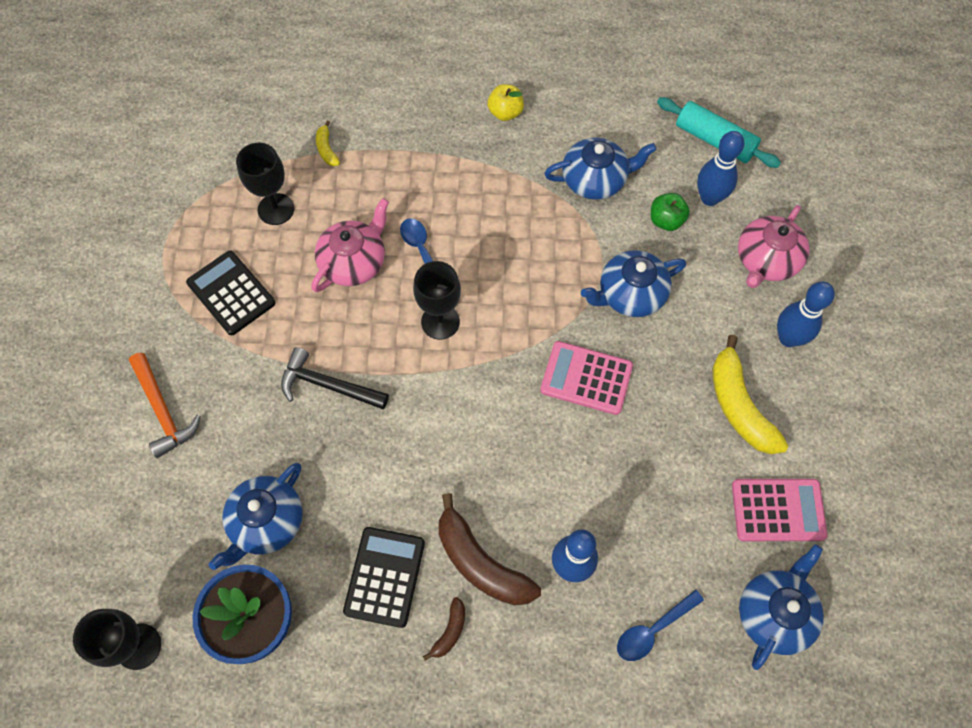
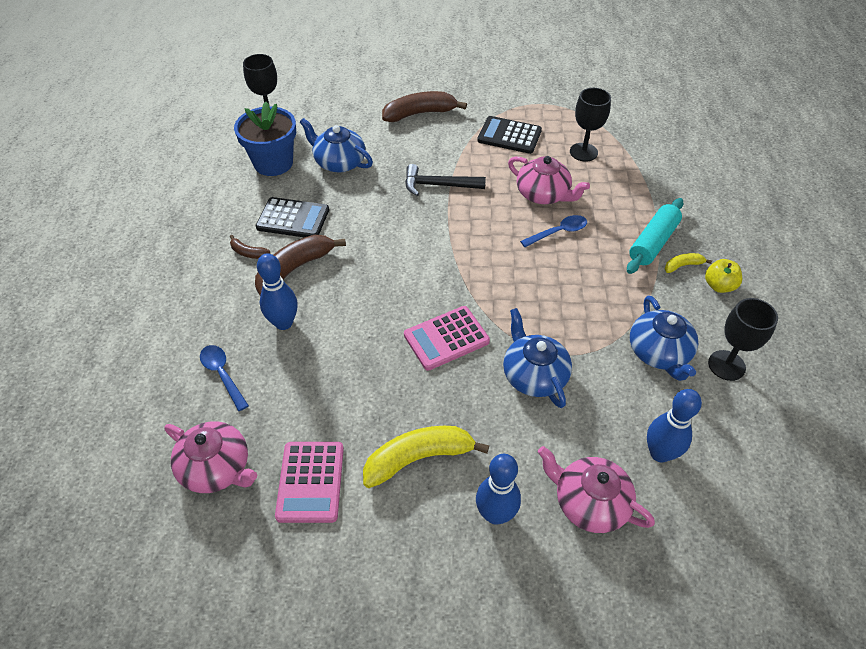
camera: 90 degrees right, 15 degrees down
(163, 411) = (419, 113): orange hammer -> brown banana
(231, 293) = (509, 136): black calculator -> black calculator turned 120 degrees counterclockwise
(327, 149) = (645, 175): yellow banana -> yellow banana (683, 265)
(328, 385) = (438, 185): black hammer -> black hammer turned 105 degrees counterclockwise
(440, 322) = (494, 244): black goblet -> black goblet (726, 365)
(586, 378) = (446, 338): pink calculator -> pink calculator turned 135 degrees counterclockwise
(666, 220) = (623, 410): green apple -> none
(714, 140) = (739, 465): turquoise rolling pin -> turquoise rolling pin (653, 243)
(774, 613) = (217, 468): blue teapot -> pink teapot

